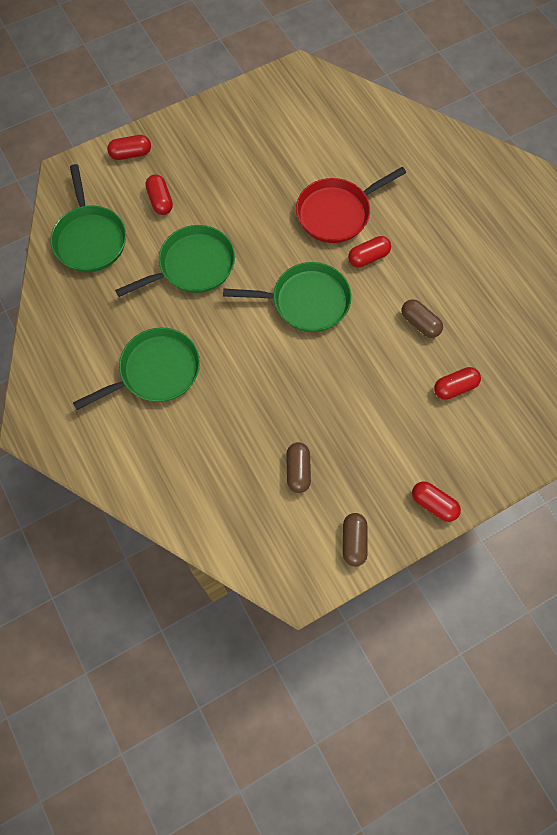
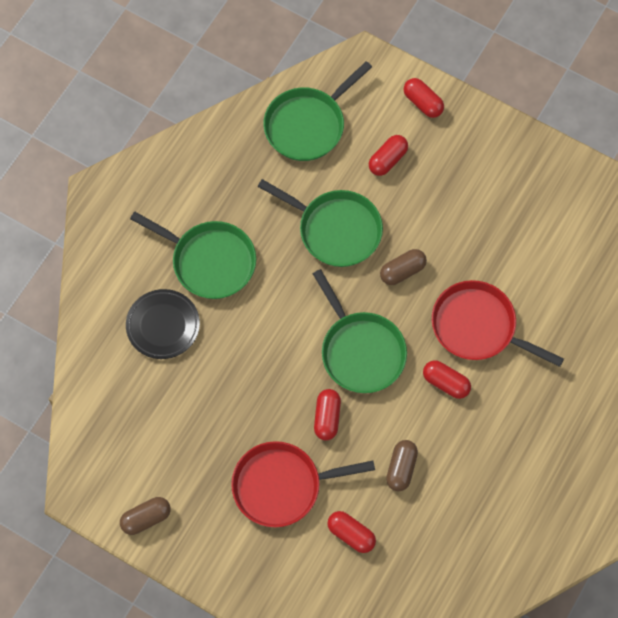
camera: 60 degrees right, 0 degrees up
(188, 437) = (163, 325): none -> black plate
(298, 470) = (185, 435): brown capsule -> brown capsule (402, 271)
(385, 418) = (281, 486): none -> red pan
(433, 504) = (220, 571): red capsule -> red capsule (327, 418)

